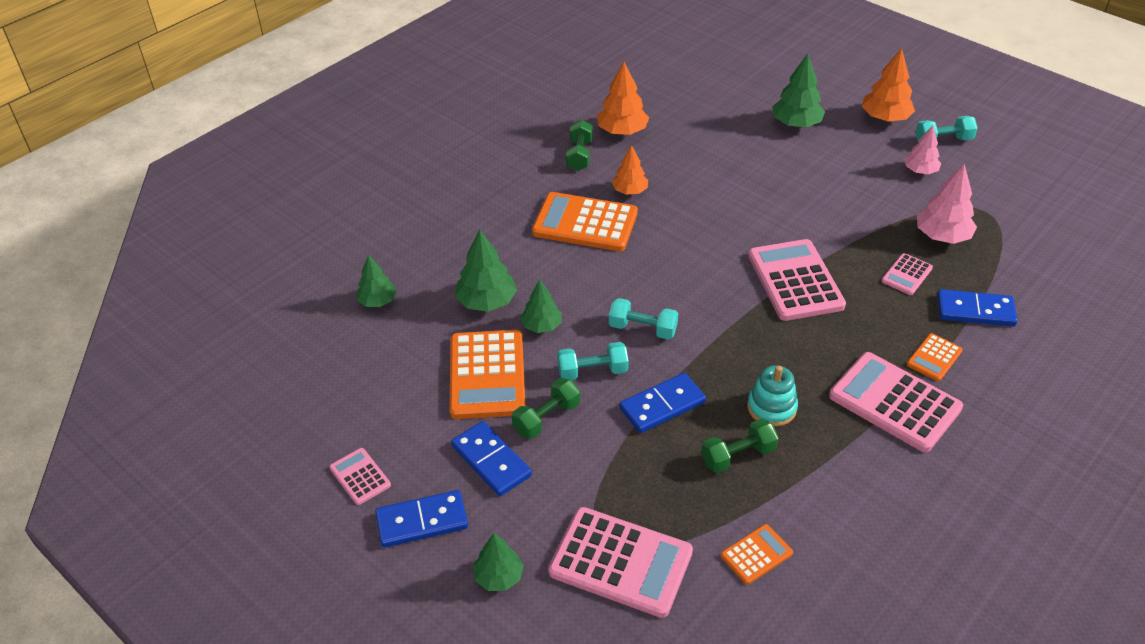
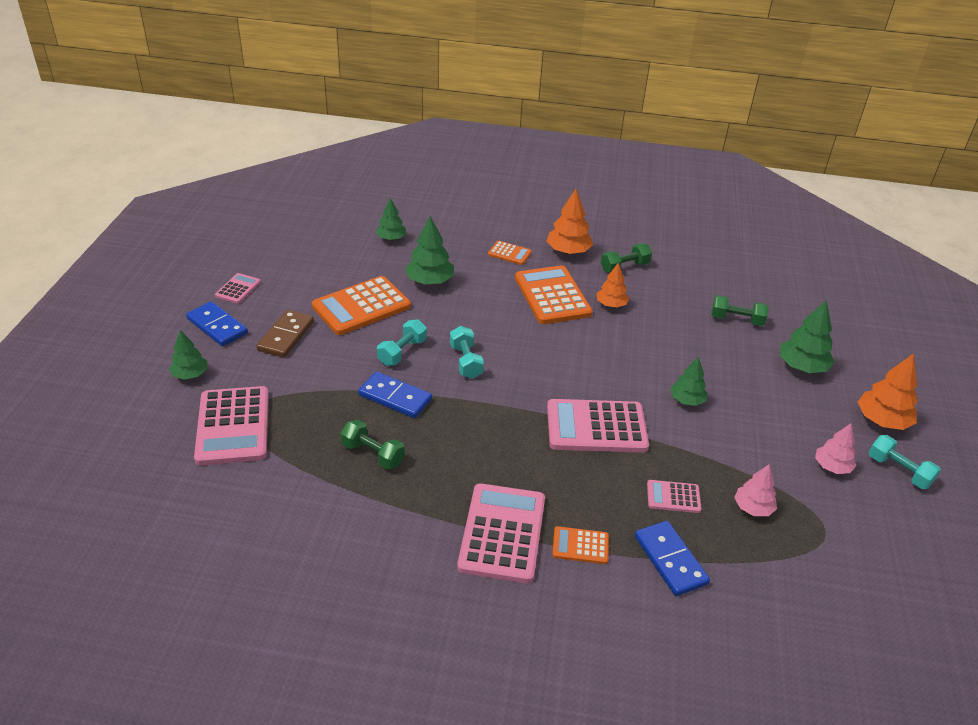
camera: 55 degrees right, 5 degrees down
(491, 461) = (286, 336): blue domino -> brown domino
(542, 326) = (427, 313): green tree -> green tree (687, 400)
(547, 418) = (341, 346): green dumbbell -> green dumbbell (736, 320)
(592, 371) = (402, 352): turquoise dumbbell -> turquoise dumbbell turned 75 degrees clockwise
(622, 131) = (676, 277): orange tree -> orange tree (568, 251)
(756, 554) = (280, 495): orange calculator -> orange calculator (509, 253)
(771, 407) = (437, 457): turquoise stacking toy -> none
(795, 281) = (596, 427): pink calculator -> pink calculator turned 135 degrees counterclockwise
(942, 236) = (753, 508): pink tree -> pink tree, size x0.66

